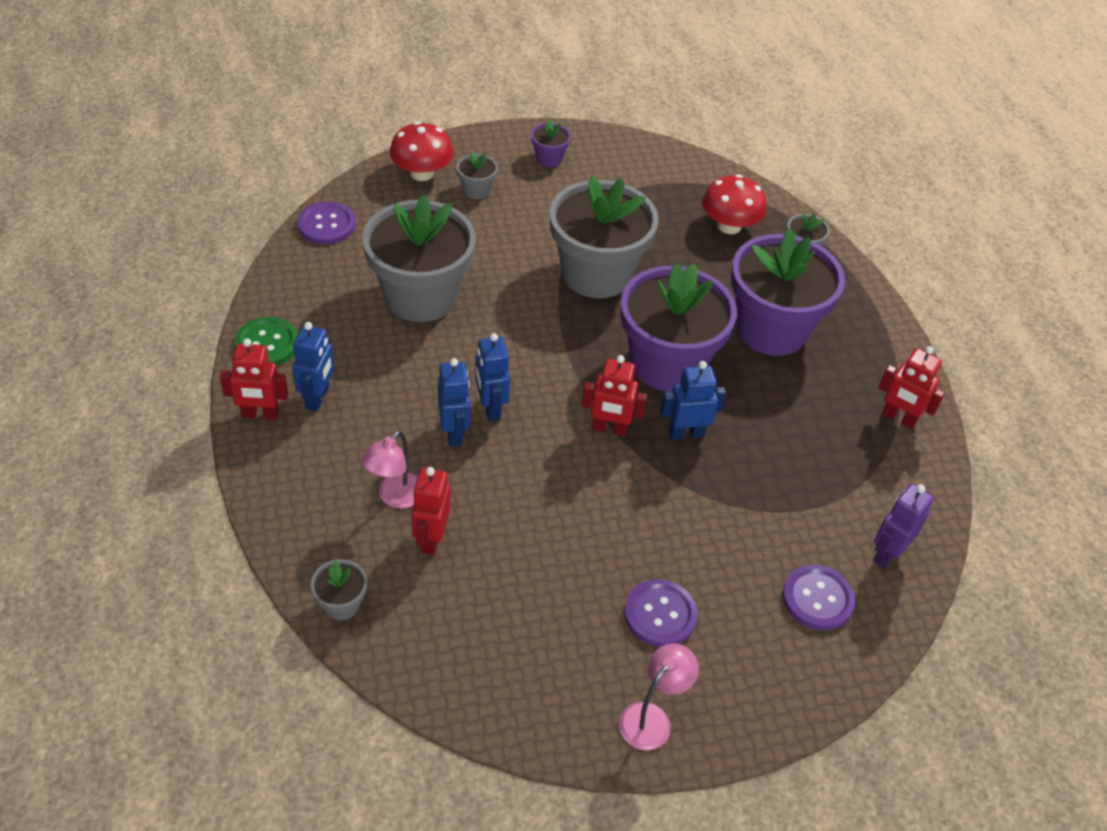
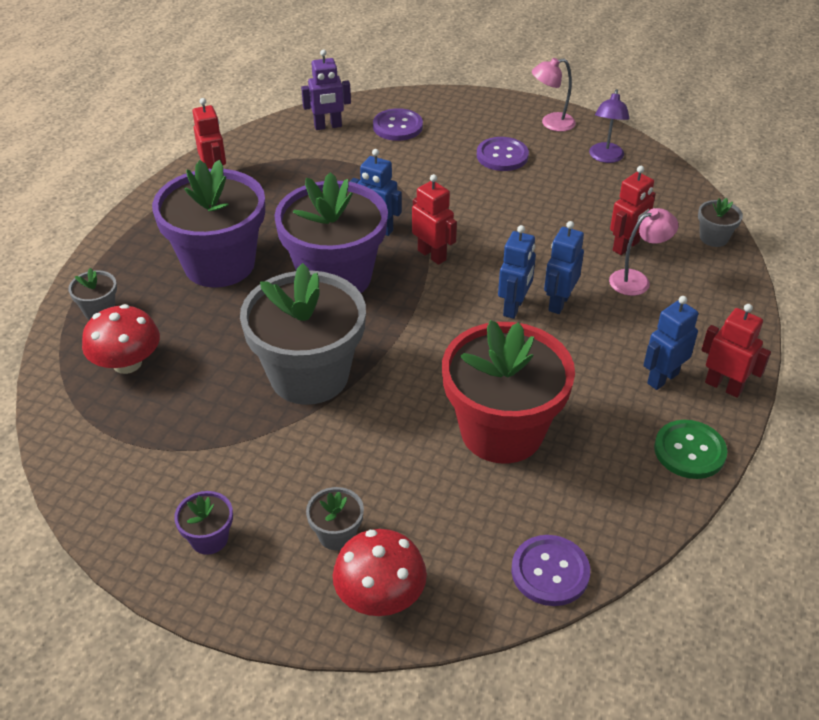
camera: 140 degrees left, 5 degrees down
(420, 296) = (501, 431): grey flower pot -> red flower pot
(540, 683) = (605, 158): none -> purple lamp

